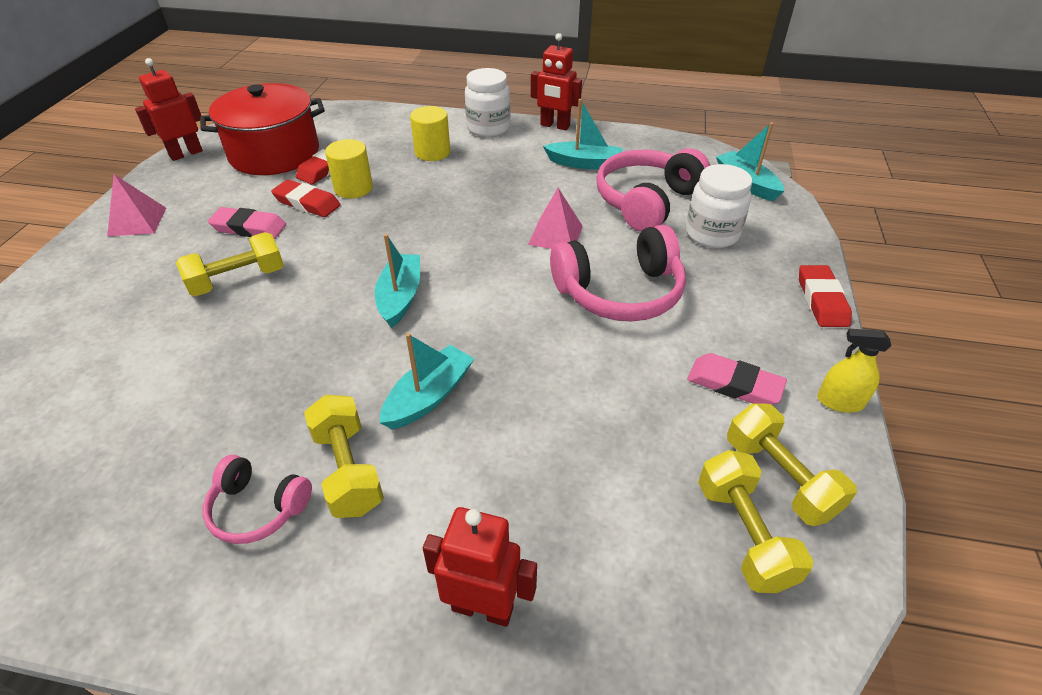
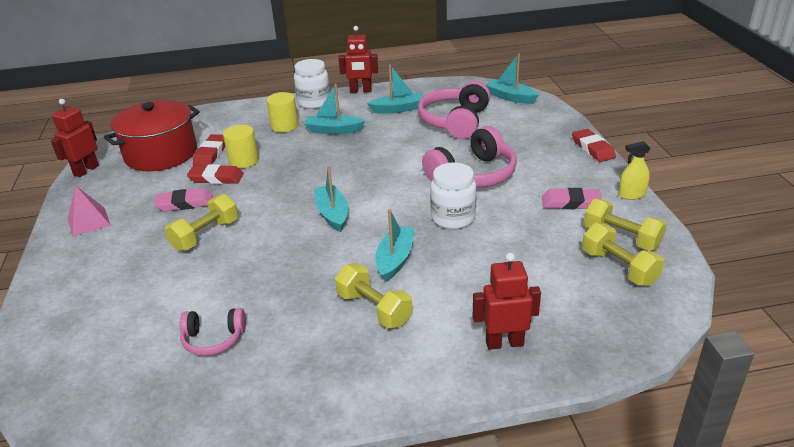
camera: 20 degrees left, 10 degrees down
(258, 508) = (332, 344): pink headphones -> pink headphones (213, 339)
(485, 173) = (333, 130): none -> turquoise boat
(555, 235) = (409, 154): pink pyramid -> none
(711, 234) = (508, 130): white jar -> white jar (453, 218)

